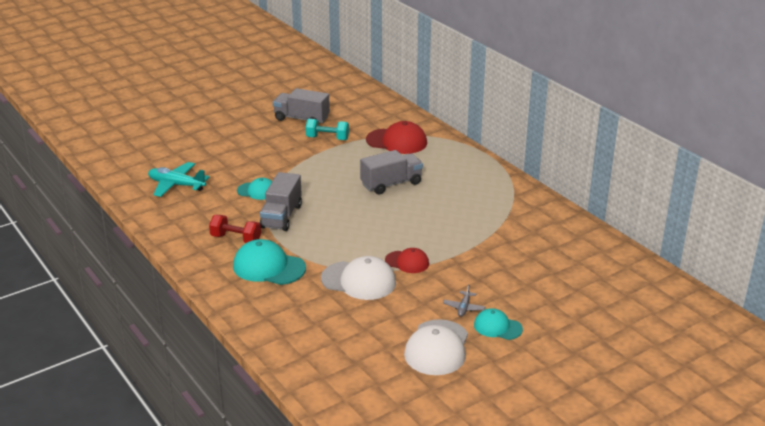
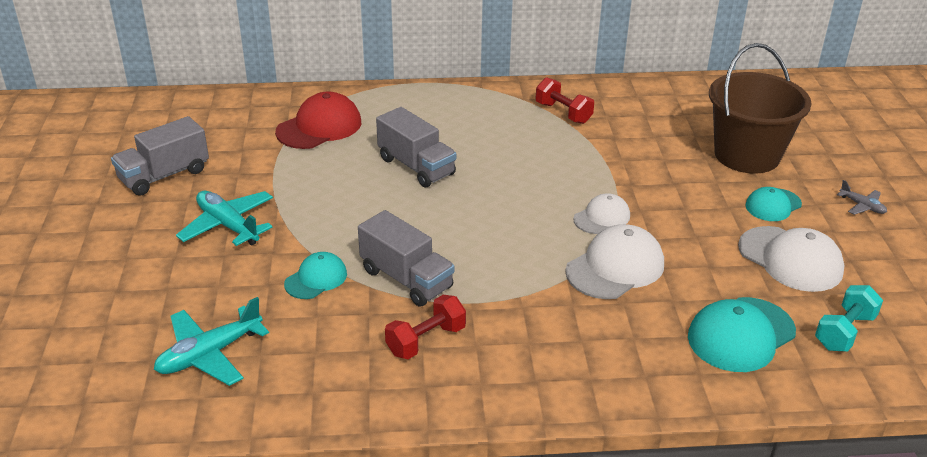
camera: 60 degrees left, 5 degrees up
(269, 267) = (525, 333): turquoise cap -> turquoise cap (741, 335)
(277, 151) = (228, 225): none -> turquoise plane
(327, 138) = (245, 173): turquoise dumbbell -> turquoise dumbbell (844, 332)
(391, 184) = (416, 166): grey truck -> grey truck turned 135 degrees clockwise
(407, 262) = (602, 217): red cap -> white cap
(464, 308) = (723, 213): grey plane -> grey plane (862, 206)
(515, 214) = (563, 113): none -> red dumbbell
(553, 301) = (747, 155): none -> brown bucket

